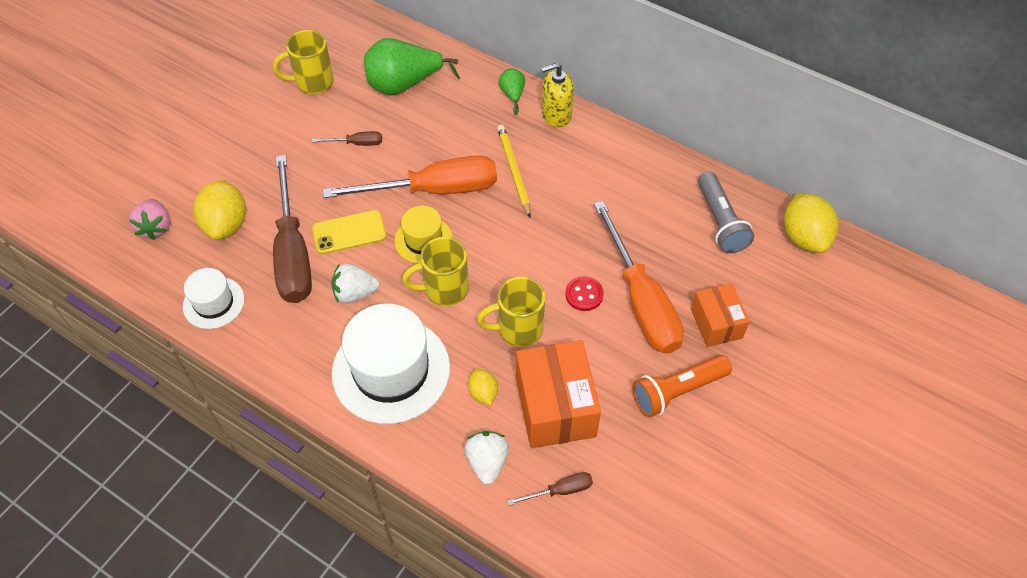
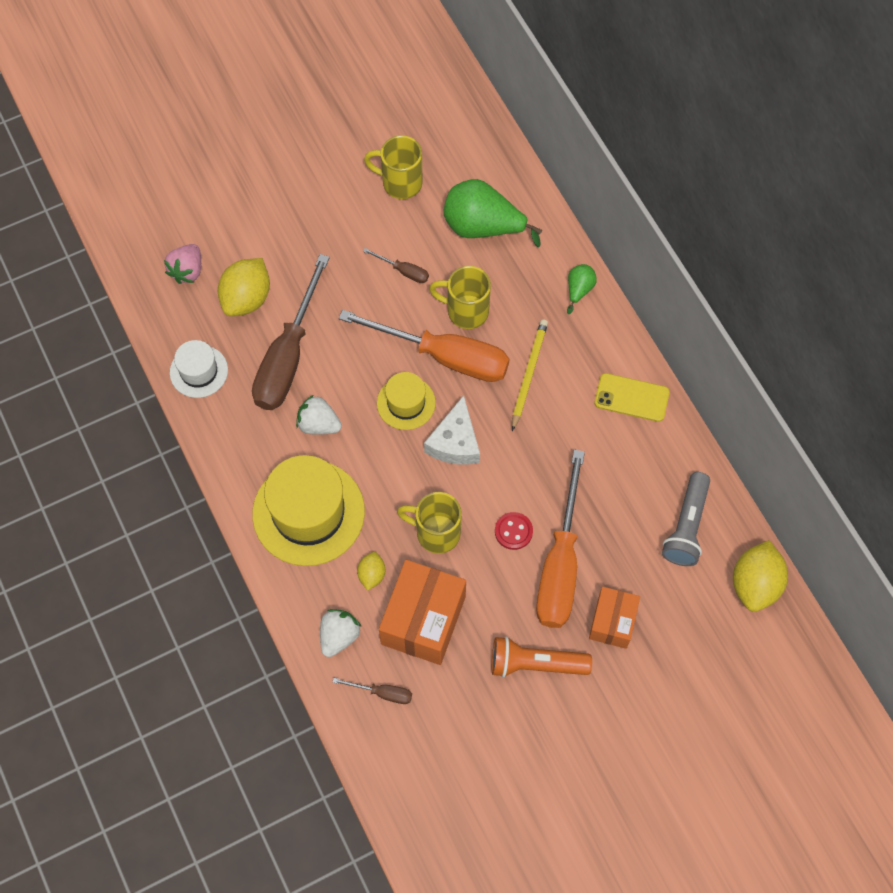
camera: 30 degrees right, 10 degrees up
(349, 232) = (346, 361): yellow phone -> yellow phone (631, 397)
(391, 370) = (308, 512): white hat -> yellow hat
(444, 289) = (396, 461): yellow mug -> yellow mug (466, 311)
(486, 250) = (455, 442): none -> white cheese
(556, 115) = (606, 334): yellow soap dispenser -> none

